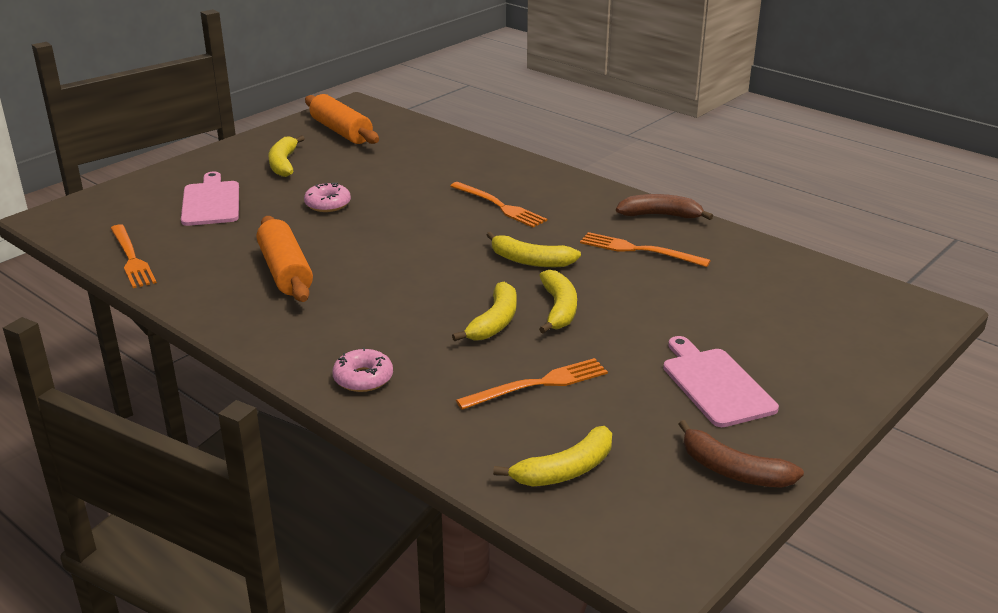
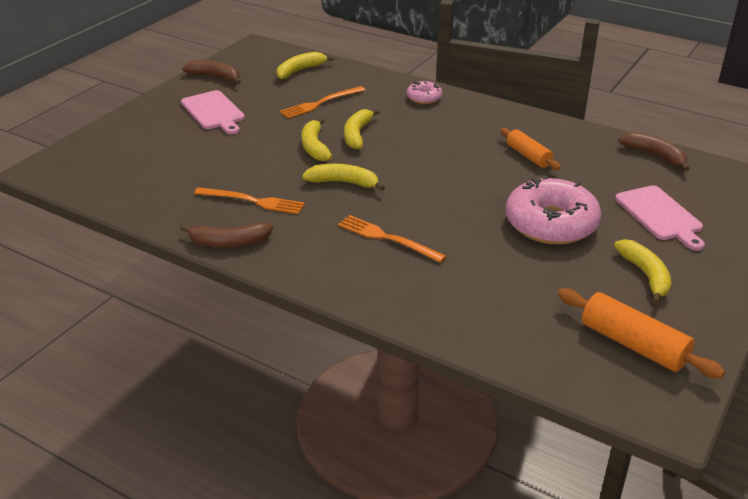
camera: 170 degrees right, 5 degrees up
(131, 258) = (655, 155): orange fork -> brown banana
(285, 271) = (528, 156): orange rolling pin -> orange rolling pin, size x0.66
(328, 204) = (551, 223): pink donut -> pink donut, size x2.09

